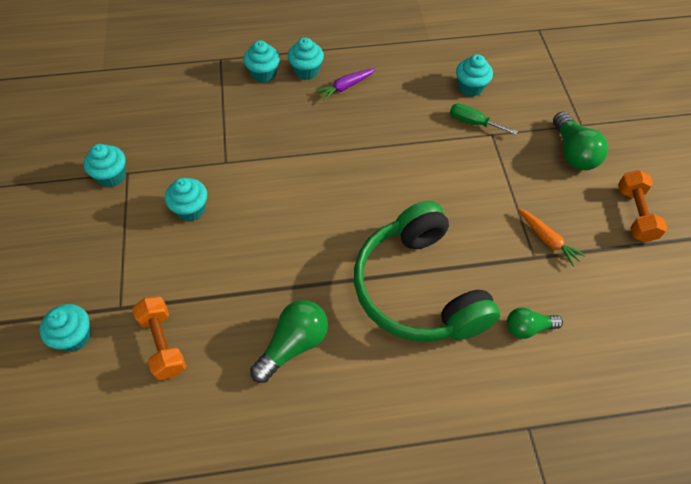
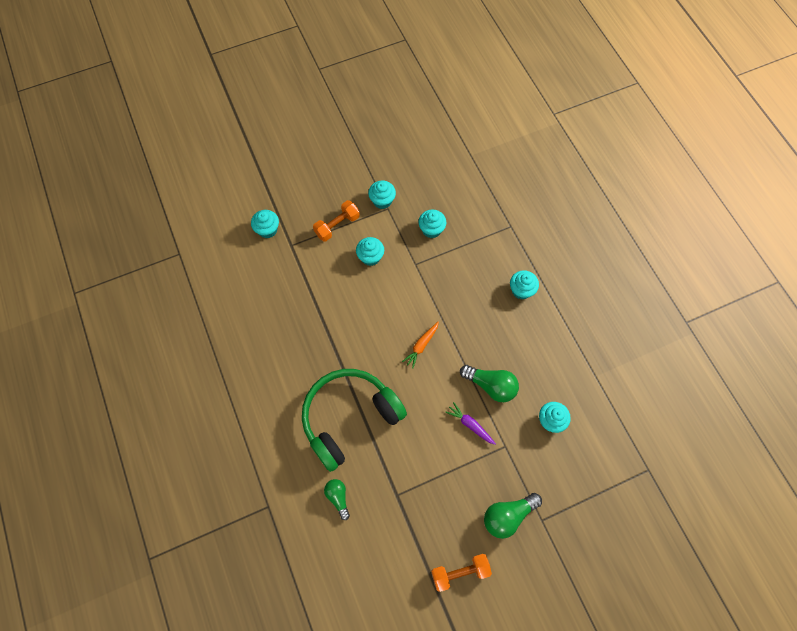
camera: 75 degrees right, 10 degrees up
(163, 344) = (274, 277): orange dumbbell -> orange dumbbell (337, 225)
(263, 74) = (506, 261): turquoise cupcake -> turquoise cupcake (431, 230)
(293, 345) = (290, 350): green light bulb -> green light bulb (491, 385)
(345, 87) = (515, 323): purple carrot -> purple carrot (470, 425)
(473, 123) = (512, 429): green screwdriver -> none
(547, 240) = (415, 503): orange carrot -> orange carrot (421, 345)

